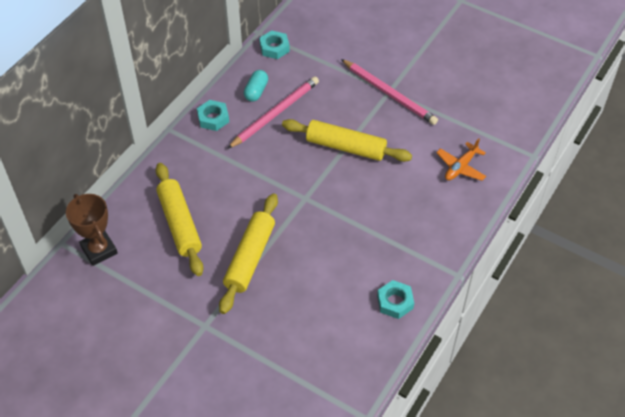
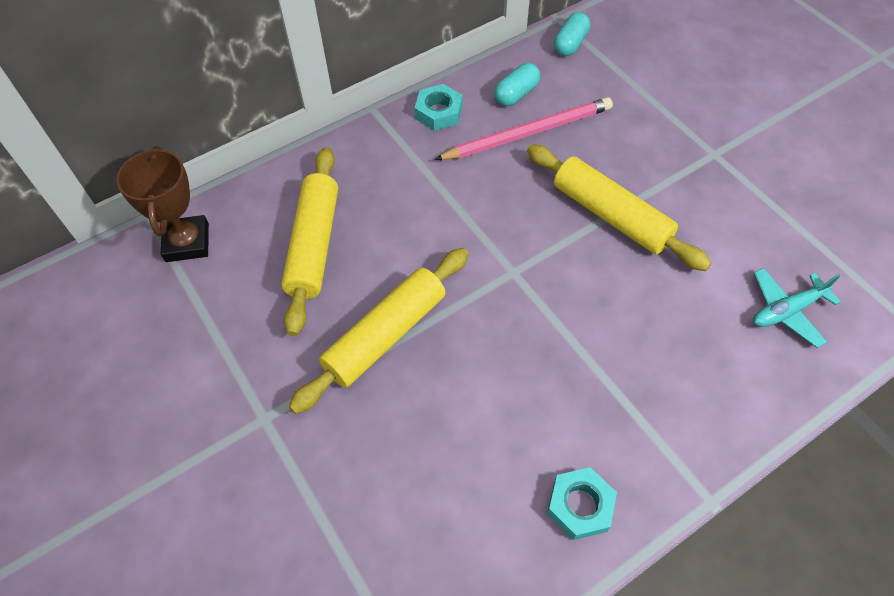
camera: 25 degrees right, 5 degrees up
(274, 48) = (570, 44): turquoise nut -> turquoise capsule
(389, 93) = (712, 157): pink pencil -> none
(460, 167) = (786, 311): orange plane -> turquoise plane

